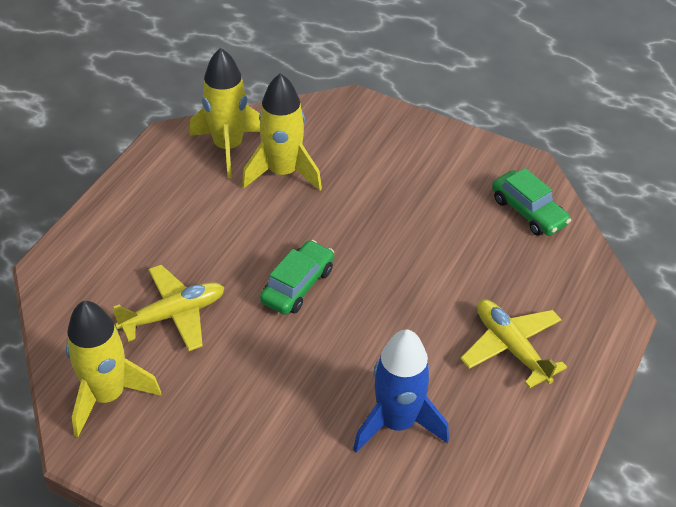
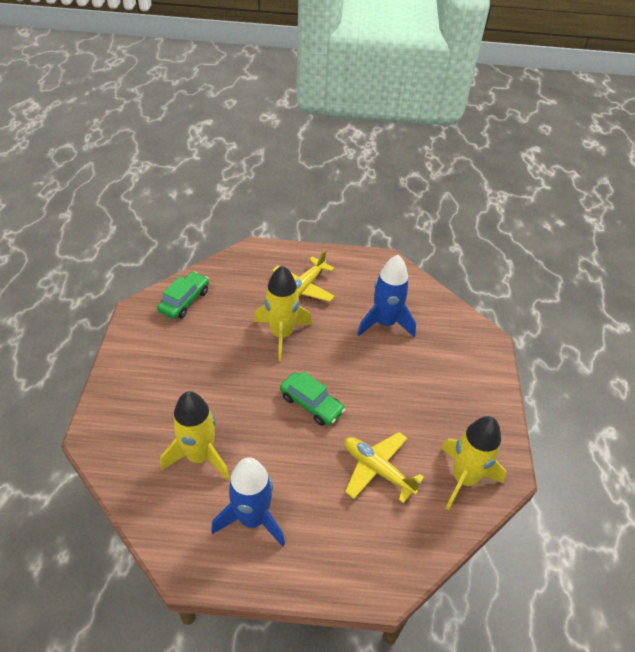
camera: 115 degrees left, 0 degrees up
(187, 193) = (252, 519): none -> blue rocket
(228, 147) = (182, 511): yellow rocket -> yellow rocket (281, 334)
(298, 285) = (311, 404): green car -> green car turned 150 degrees counterclockwise

